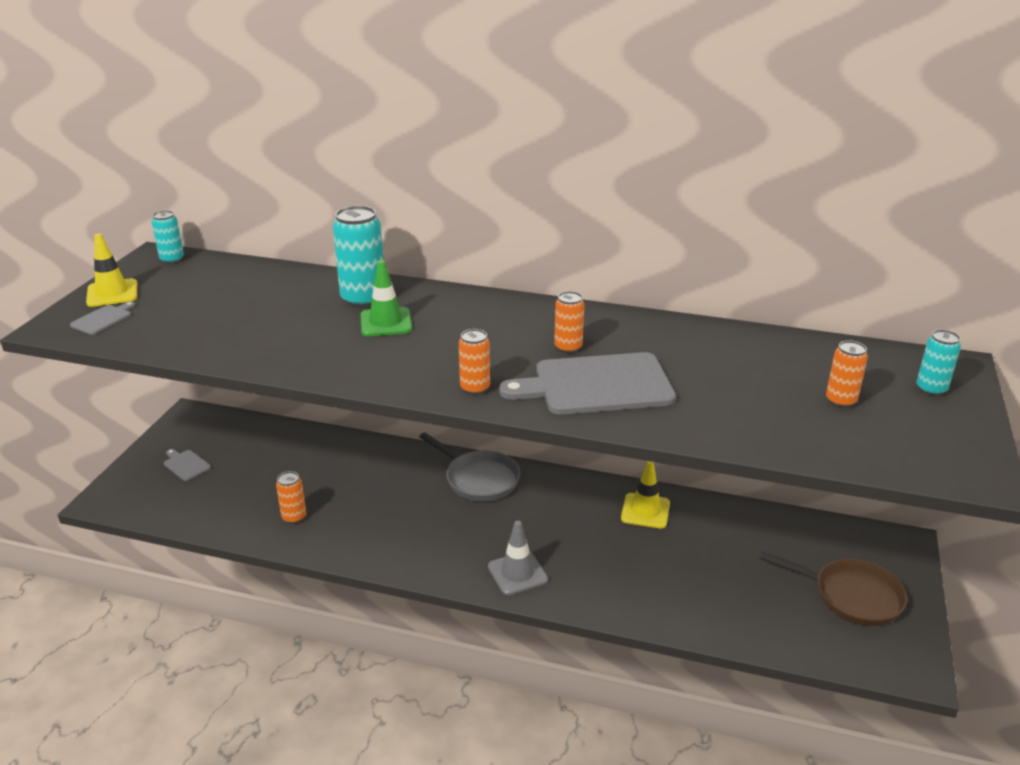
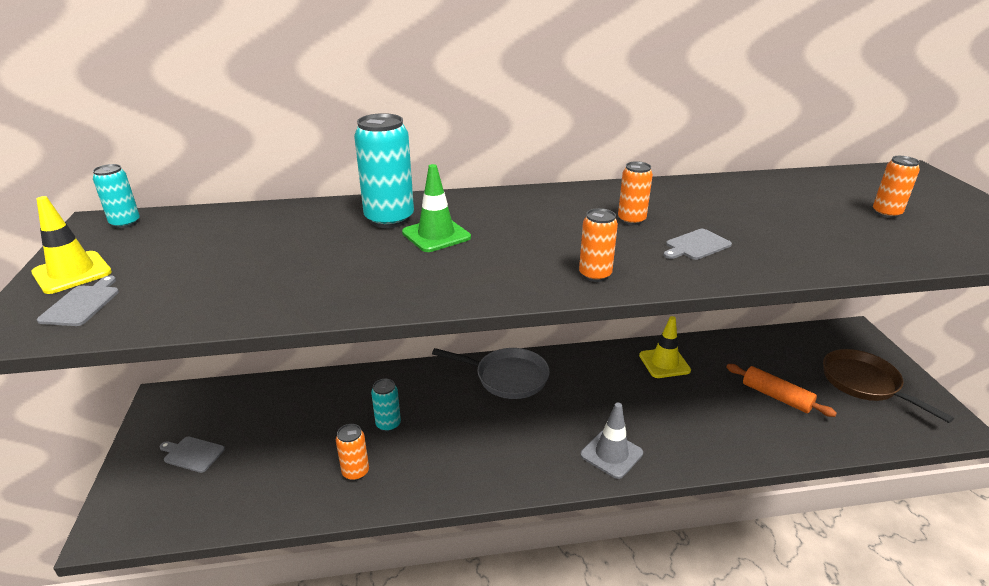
camera: 25 degrees left, 0 degrees up
(596, 385) = (696, 245): grey cutting board -> grey cutting board, size x0.44
(734, 577) = (776, 396): none -> orange rolling pin
(851, 596) = (864, 383): brown pan -> brown pan turned 120 degrees counterclockwise
(931, 389) = (927, 191): turquoise can -> turquoise can (388, 424)

